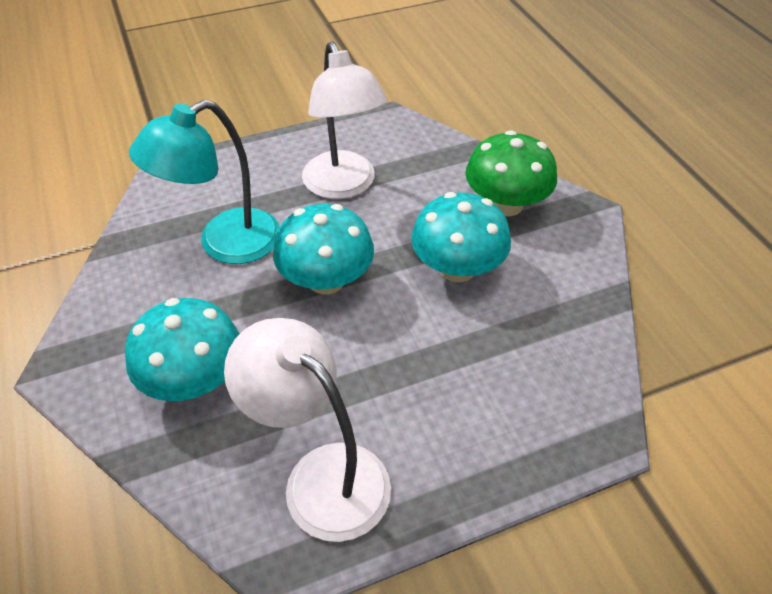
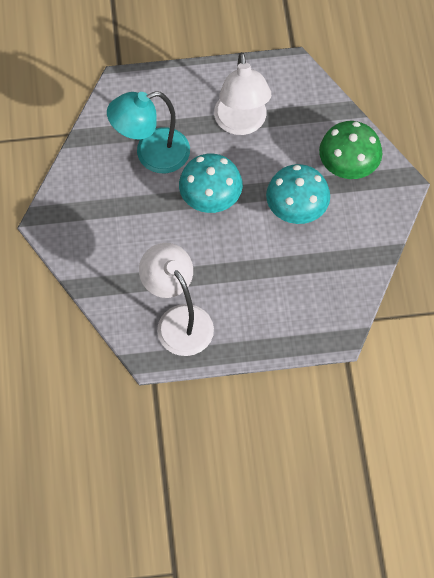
camera: 15 degrees right, 15 degrees up
(194, 379) = (119, 247): turquoise mushroom -> none

